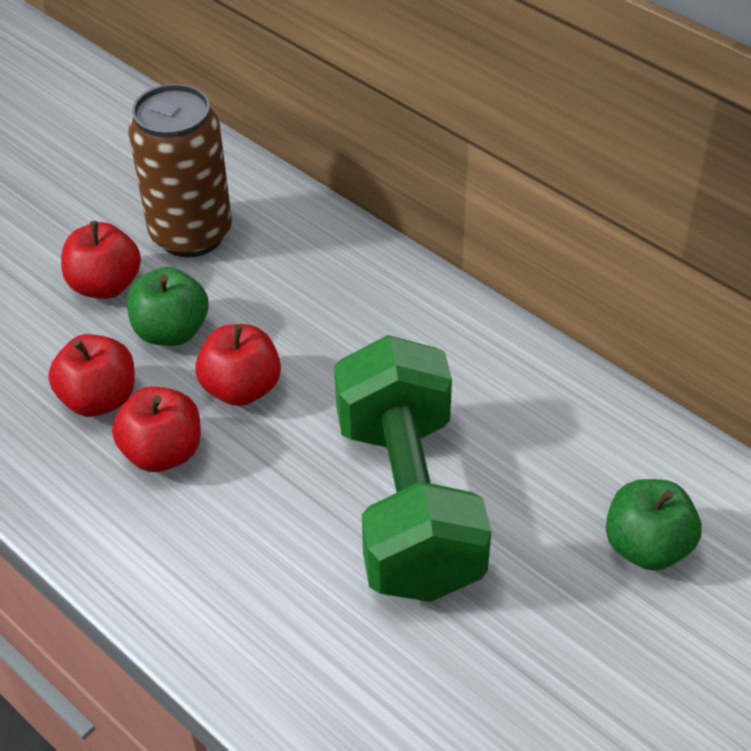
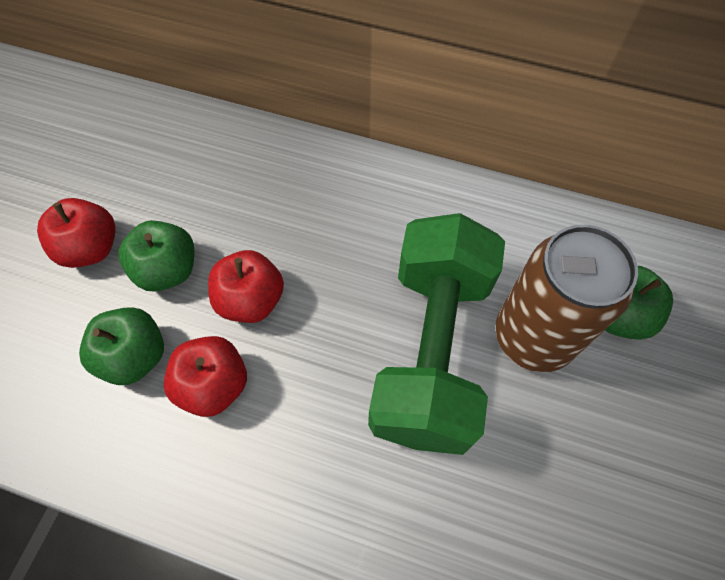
camera: 25 degrees left, 15 degrees up
(99, 399) = (135, 356): red apple -> green apple
(191, 234) = (143, 178): brown can -> brown can (533, 337)
(408, 503) = (431, 350): green dumbbell -> green dumbbell turned 45 degrees clockwise

